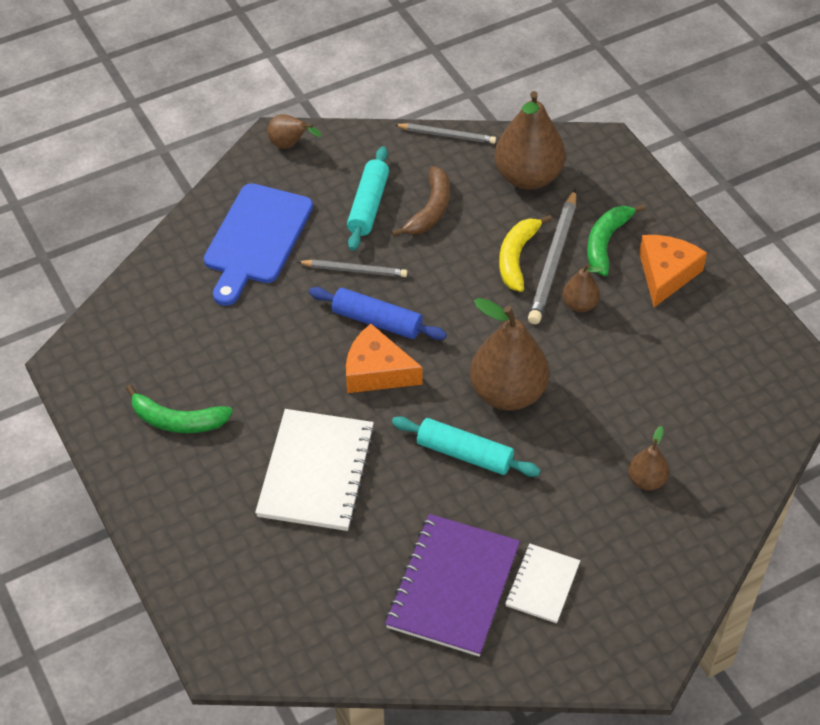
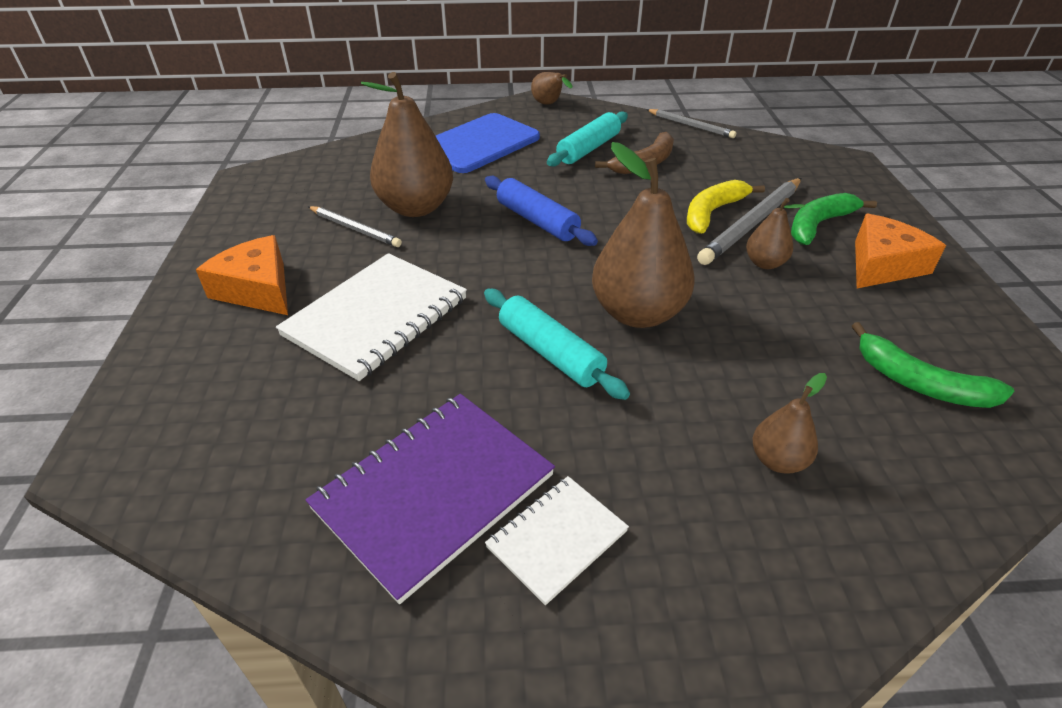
camera: 25 degrees right, 10 degrees down
(177, 420) = (289, 238): green banana -> green banana (920, 383)
(354, 270) = (543, 183): grey pencil -> grey pencil (354, 229)
(376, 371) = (507, 256): orange cheese -> orange cheese (257, 289)
(528, 177) = (755, 164): brown pear -> brown pear (416, 208)

